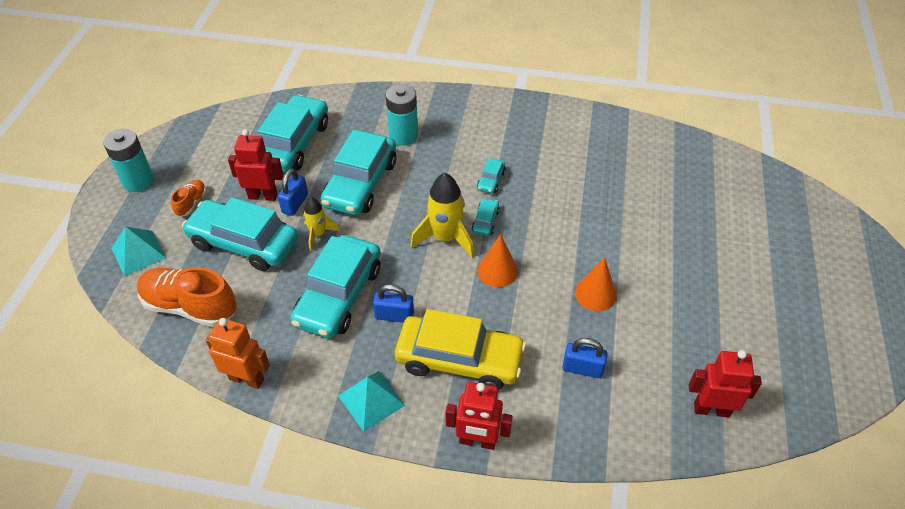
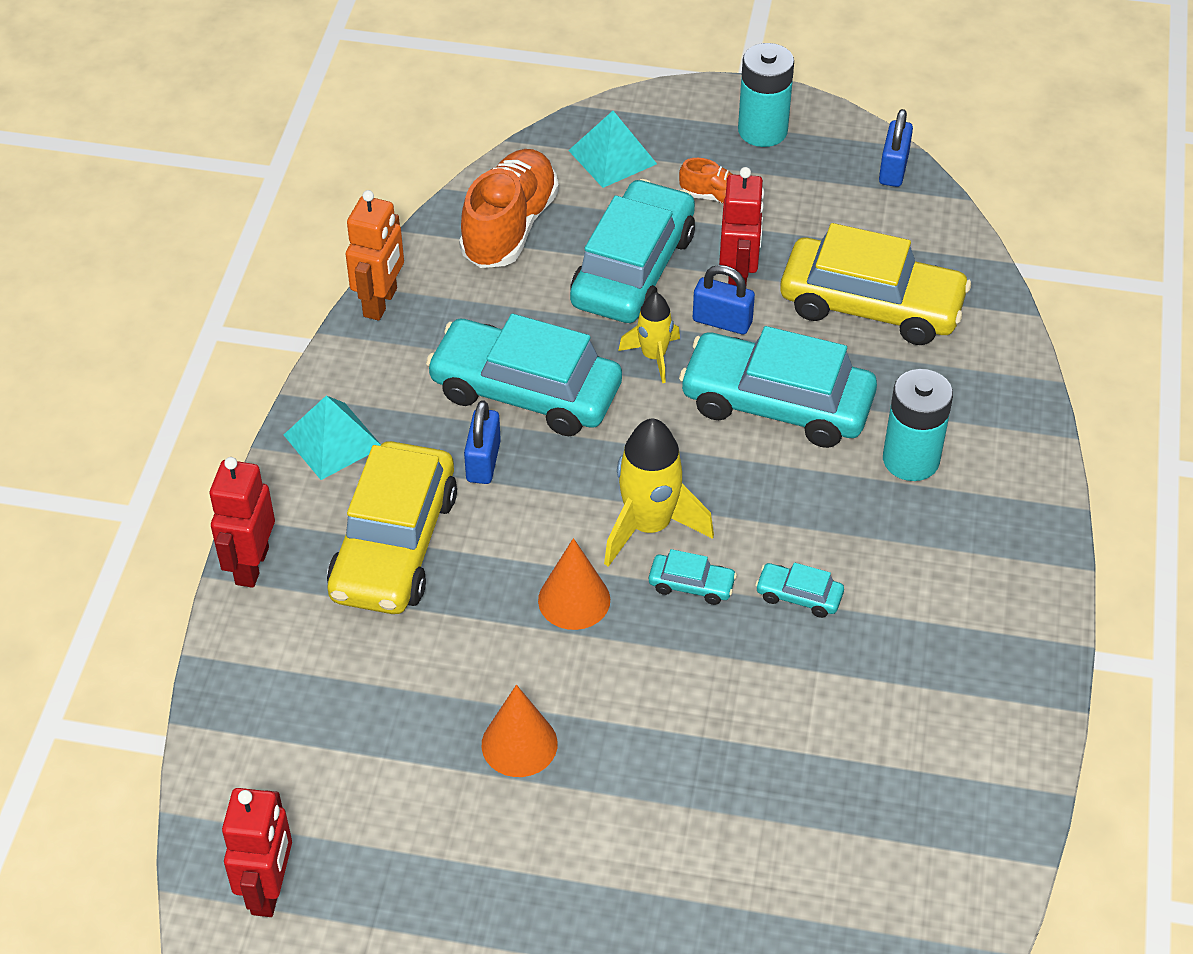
camera: 90 degrees right, 0 degrees up
(293, 143) = (871, 305): turquoise car -> yellow car
(582, 368) = (365, 709): blue padlock -> blue padlock (893, 169)

